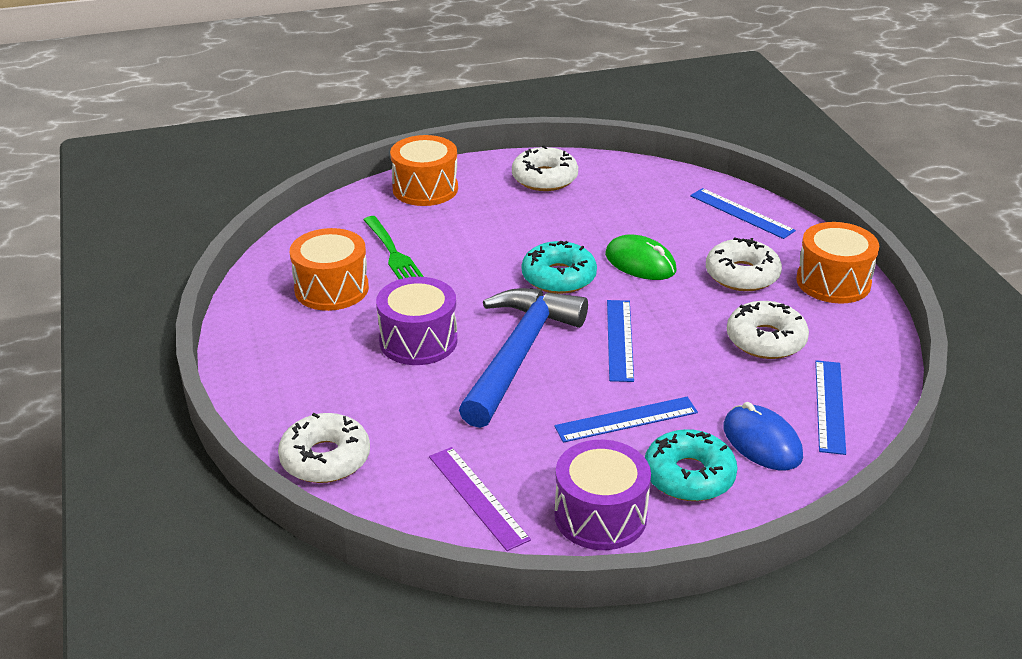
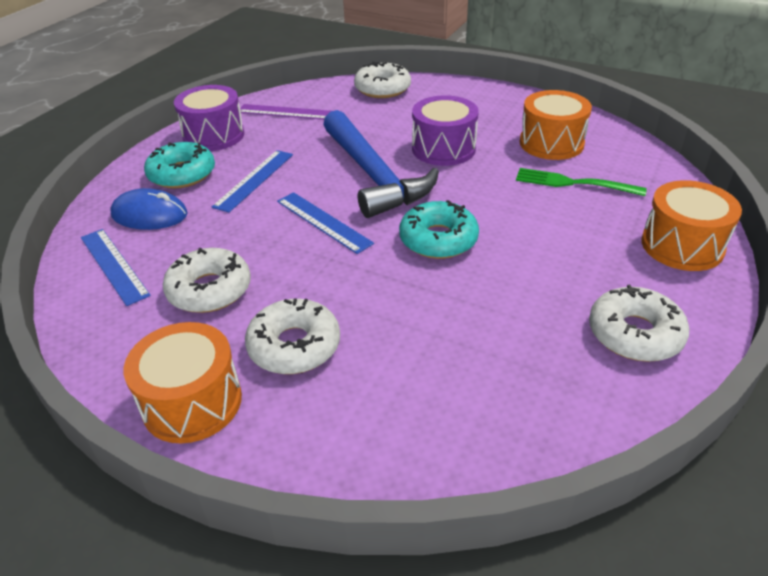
camera: 135 degrees right, 5 degrees up
(640, 262) = (399, 296): green mouse -> none
(741, 213) = (386, 442): blue ruler -> none

